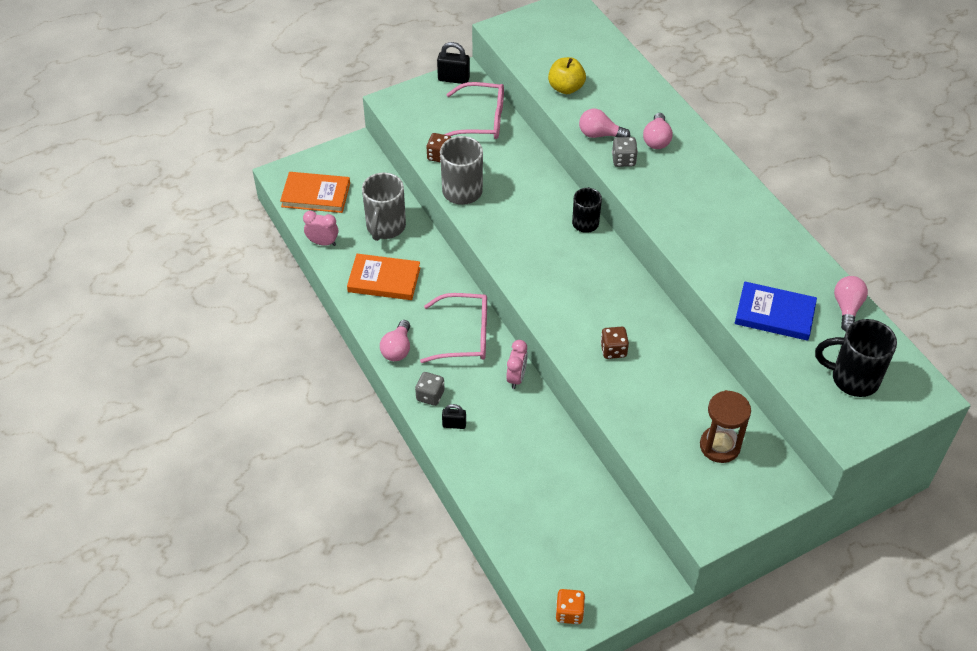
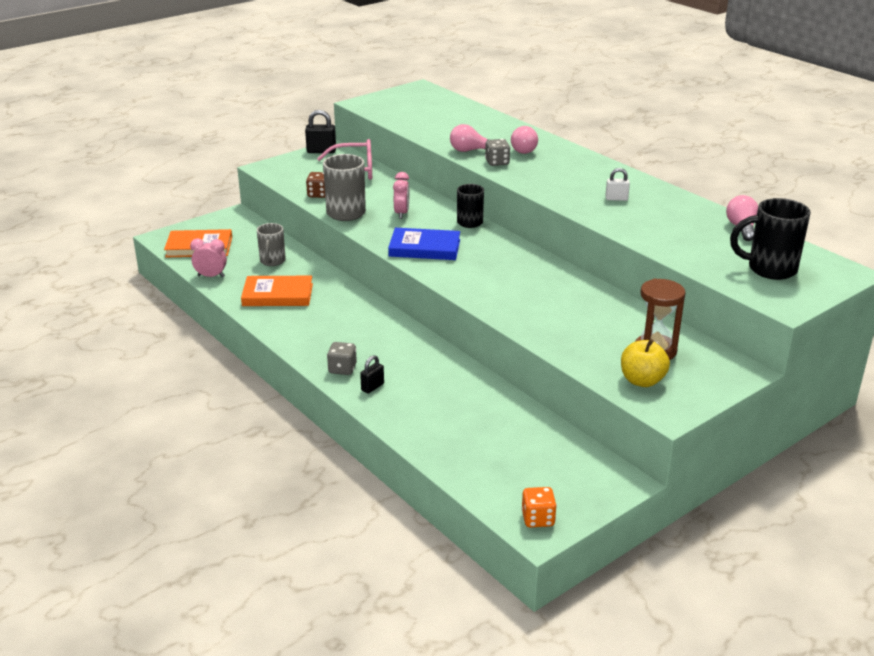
camera: 10 degrees left, 20 degrees down
(385, 227) = (272, 261): grey mug -> grey mug, size x0.65
(397, 349) = (301, 340): pink light bulb -> none
(454, 424) = (372, 387): black padlock -> black padlock turned 45 degrees counterclockwise
(465, 335) = (368, 324): pink glasses -> none
(516, 378) = (428, 348): pink clock -> pink clock (401, 213)
(566, 88) = (430, 128): yellow apple -> yellow apple (642, 380)
(613, 350) = (524, 297): brown dice -> none
(732, 240) = (616, 199): none -> white padlock
(774, 314) = (676, 237): blue book -> blue book (424, 248)

